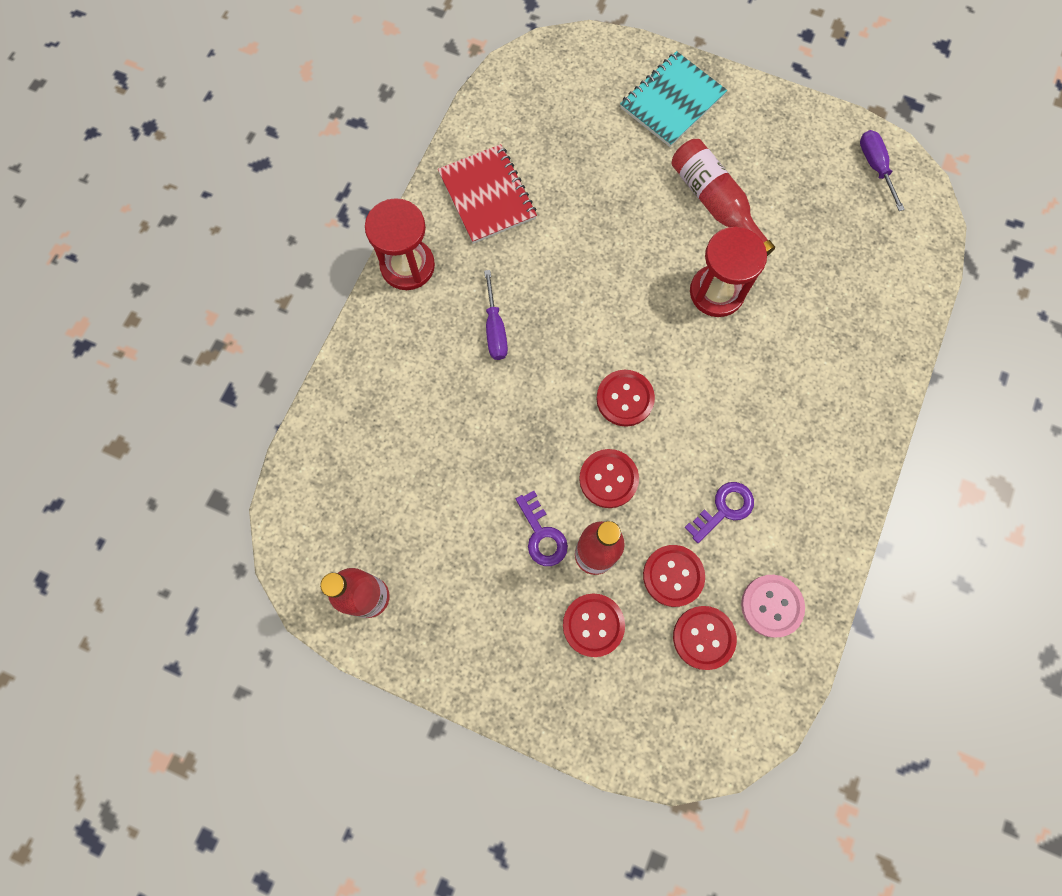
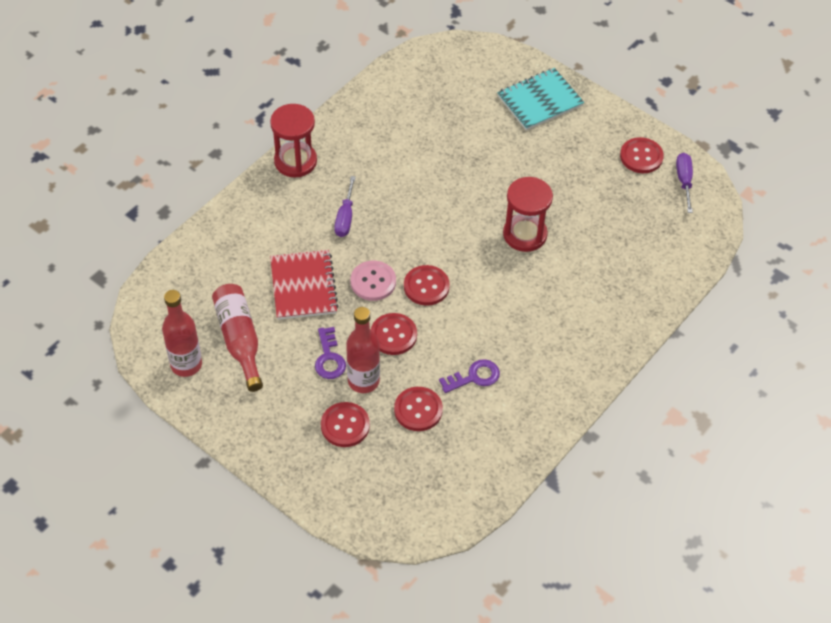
camera: 15 degrees right, 20 degrees down
(487, 196) = (373, 130): red notebook -> red notebook (303, 286)
(703, 637) = (426, 455): red button -> red button (641, 156)
(715, 203) = (546, 176): red bottle -> red bottle (239, 340)
(771, 606) = (486, 449): pink button -> pink button (373, 282)

